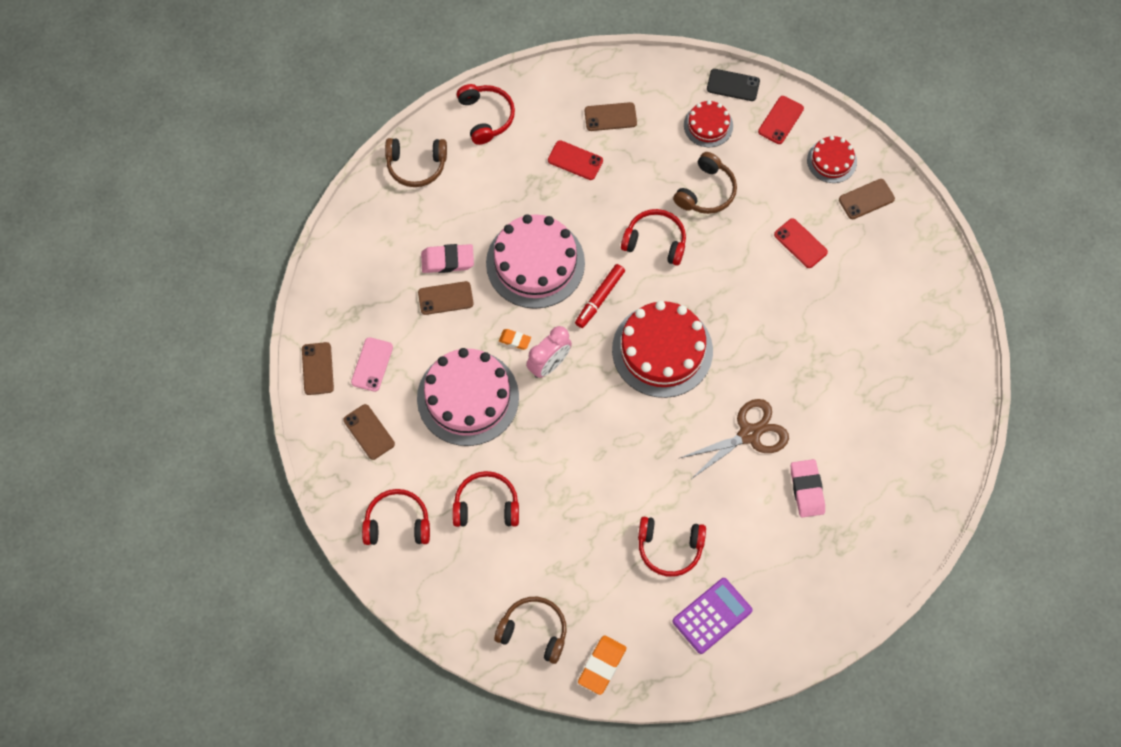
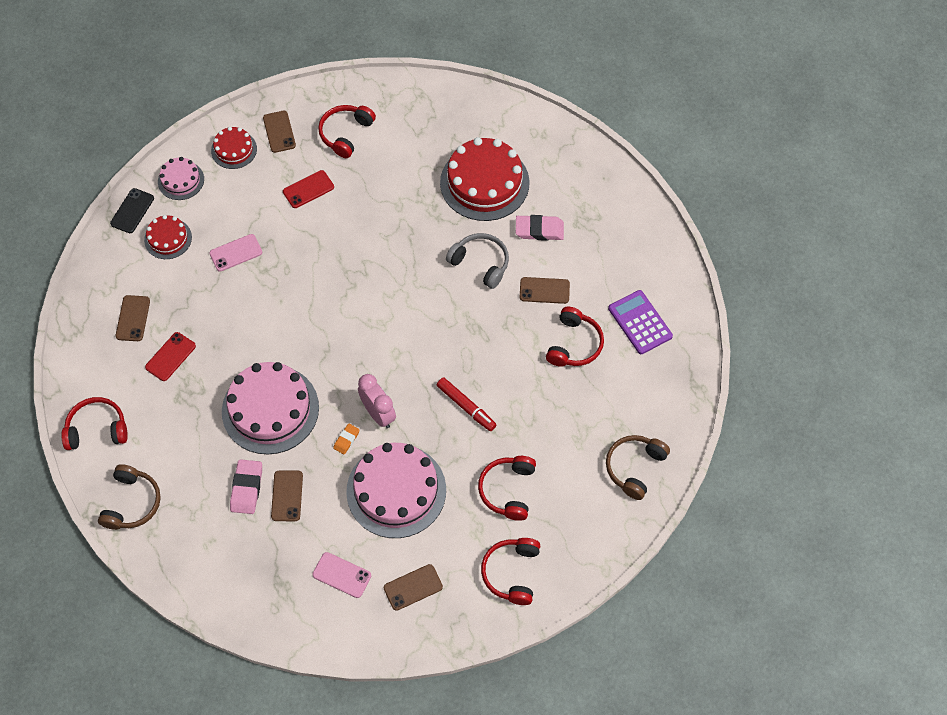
camera: 80 degrees left, 5 degrees down
(317, 368) = (334, 629): brown phone -> brown phone (544, 290)
(599, 298) = (321, 359): red marker -> red marker (466, 407)
(602, 666) = (673, 416): orange eraser -> none
(655, 242) = (275, 303): red headphones -> red headphones (346, 134)
(662, 350) = (385, 317): red cake -> red cake (484, 183)
(706, 191) = (236, 253): brown headphones -> pink phone
(749, 434) = (480, 263): brown scissors -> grey headphones
(781, 120) = (181, 180): red phone -> pink cake

